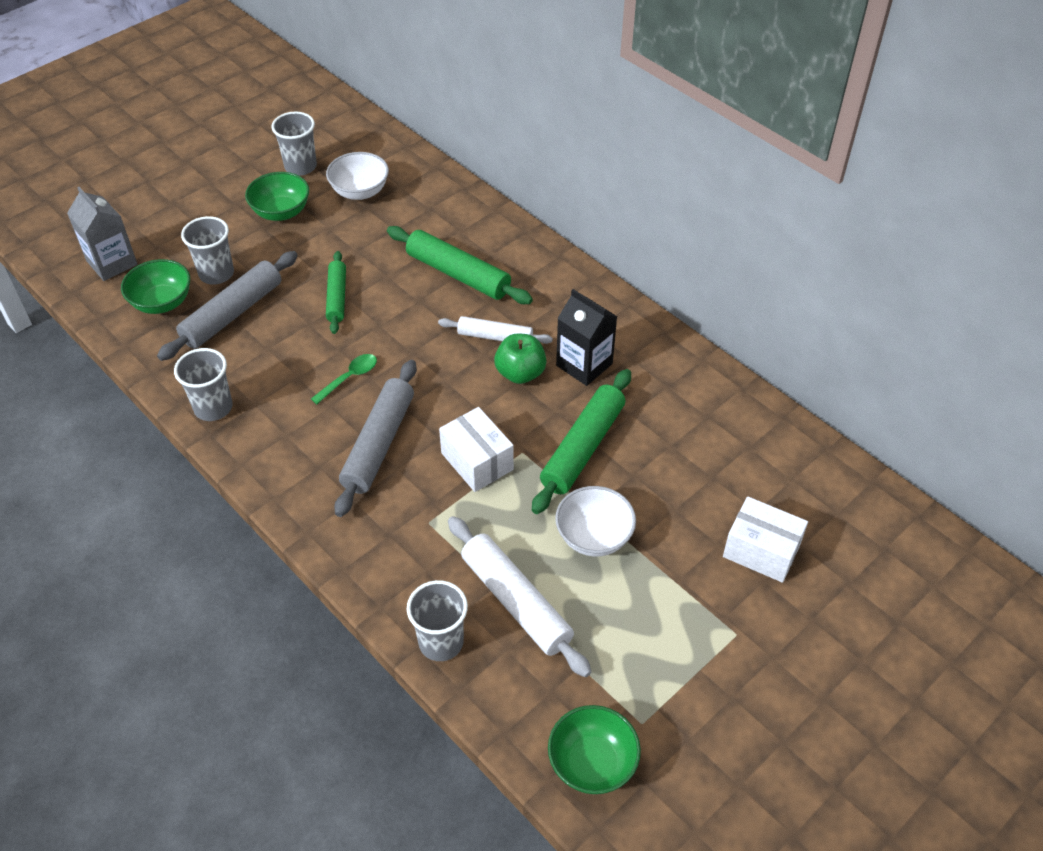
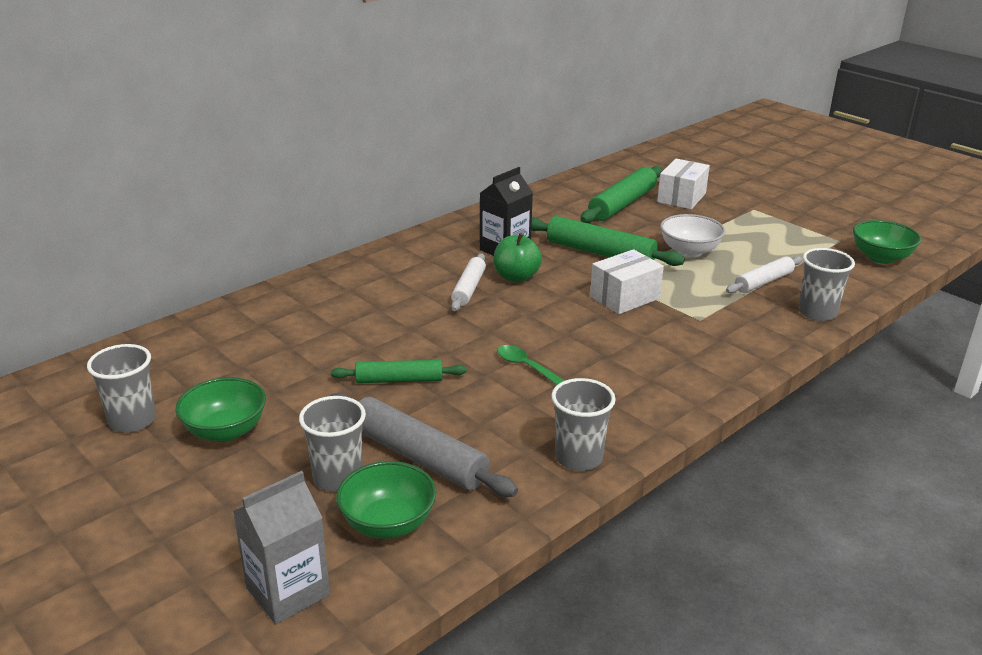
camera: 90 degrees left, 20 degrees down
(360, 191) = (209, 372): white bowl -> none
(379, 444) = (613, 346): grey rolling pin -> none
(458, 274) = (375, 307): green rolling pin -> green rolling pin (622, 204)
(516, 602) = (764, 282): white rolling pin -> white rolling pin, size x0.62

